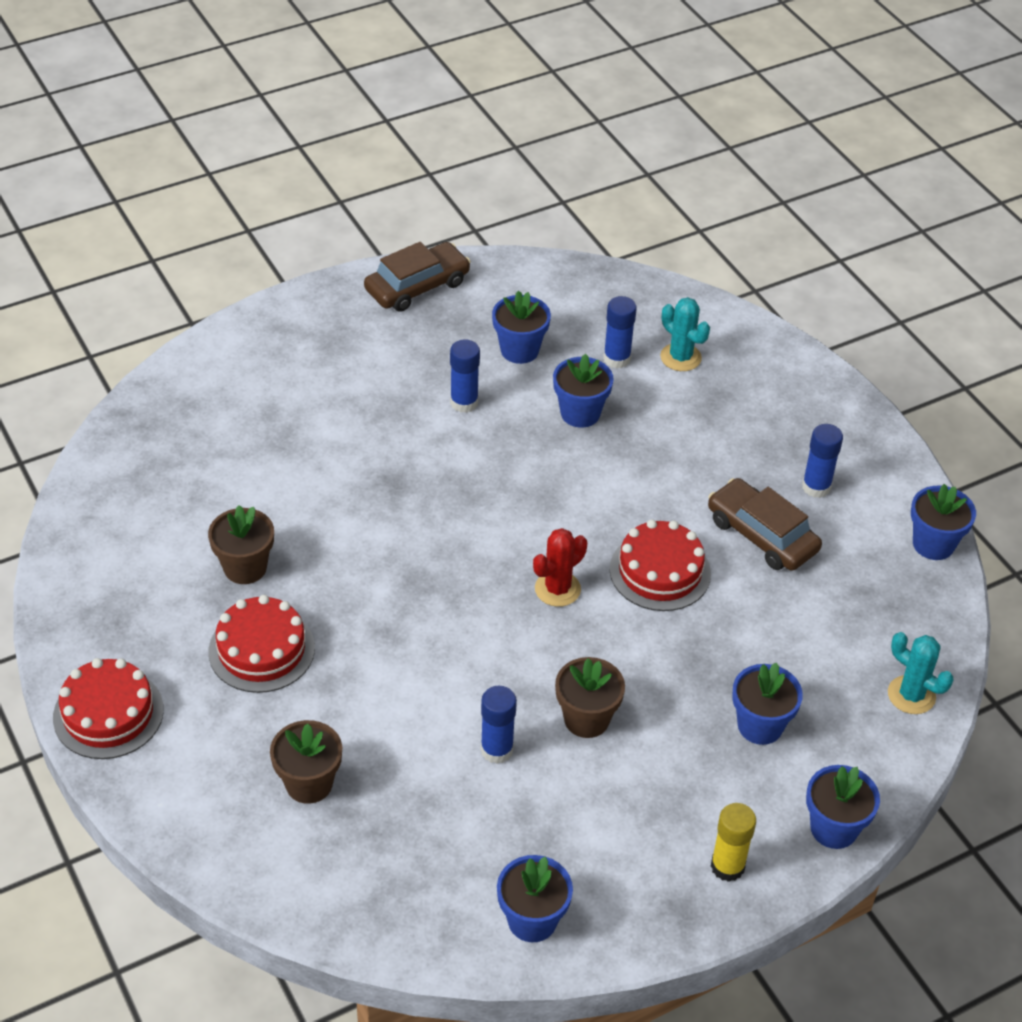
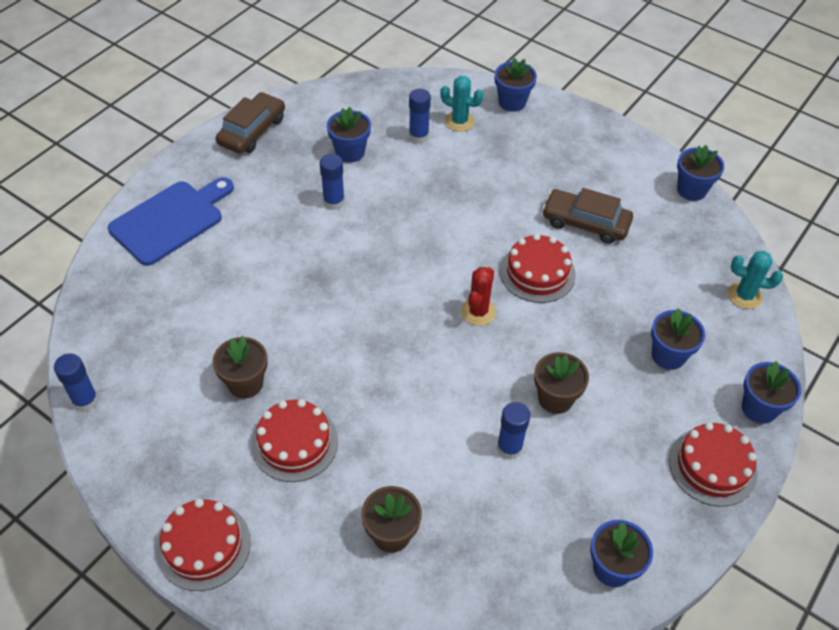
camera: 25 degrees left, 5 degrees up
(265, 359) = (171, 220): none -> blue cutting board
(580, 413) = (417, 182): blue flower pot -> blue flower pot (512, 102)
(727, 866) = (712, 466): yellow glue stick -> red cake
(816, 487) = (598, 178): blue glue stick -> blue glue stick (85, 401)

